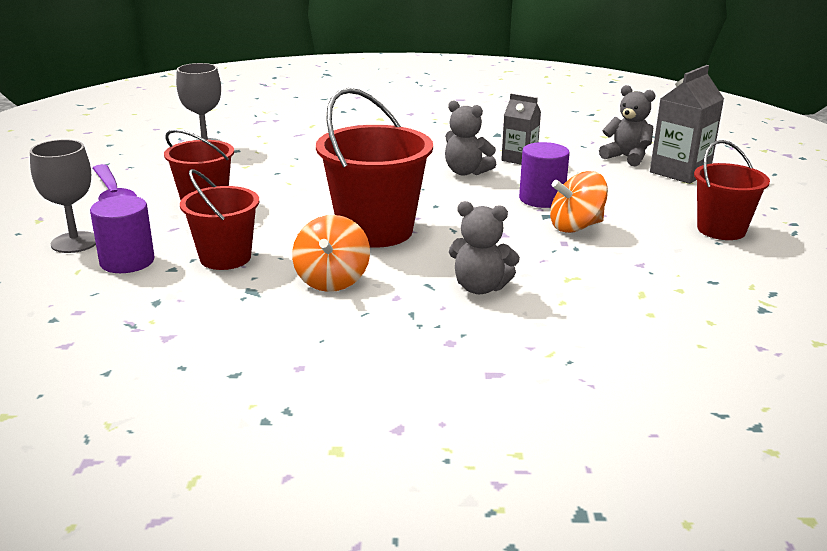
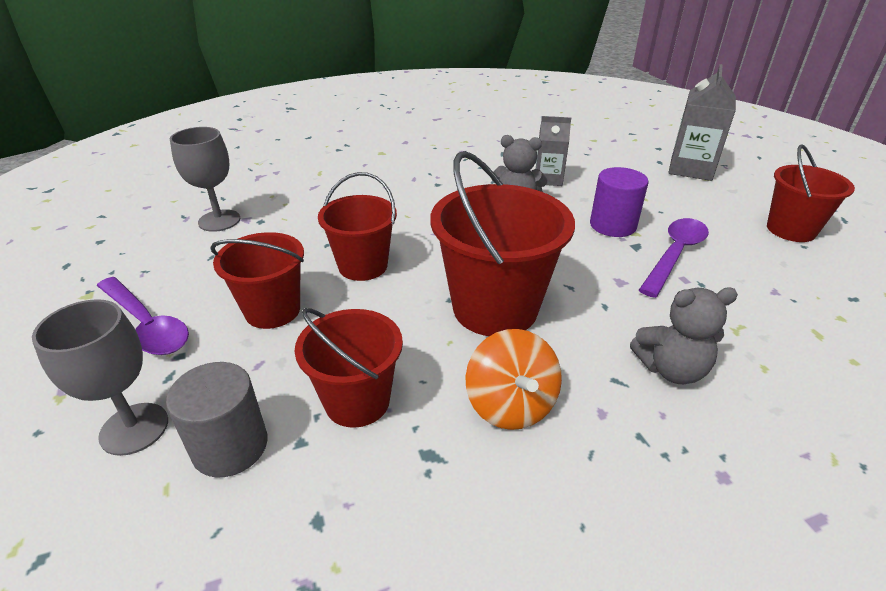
camera: 20 degrees left, 10 degrees up
(127, 261) = (230, 446): purple cylinder -> grey cylinder
(294, 190) = (363, 266): none -> red bucket
(576, 227) = (675, 255): orange spinning top -> purple spoon
(626, 157) = (634, 160): grey teddy bear -> none

